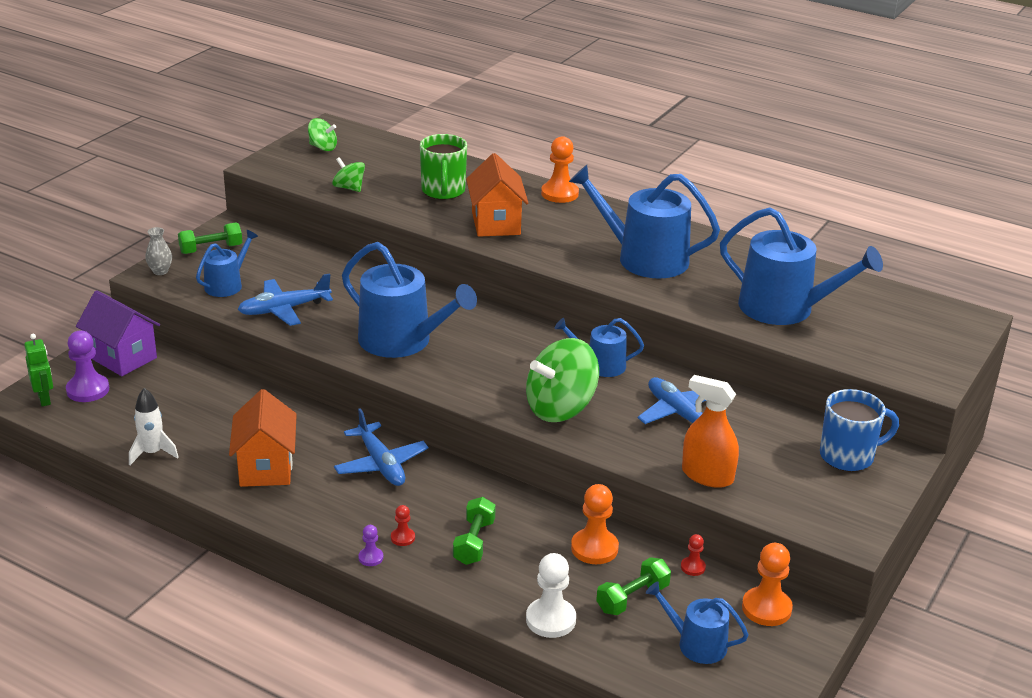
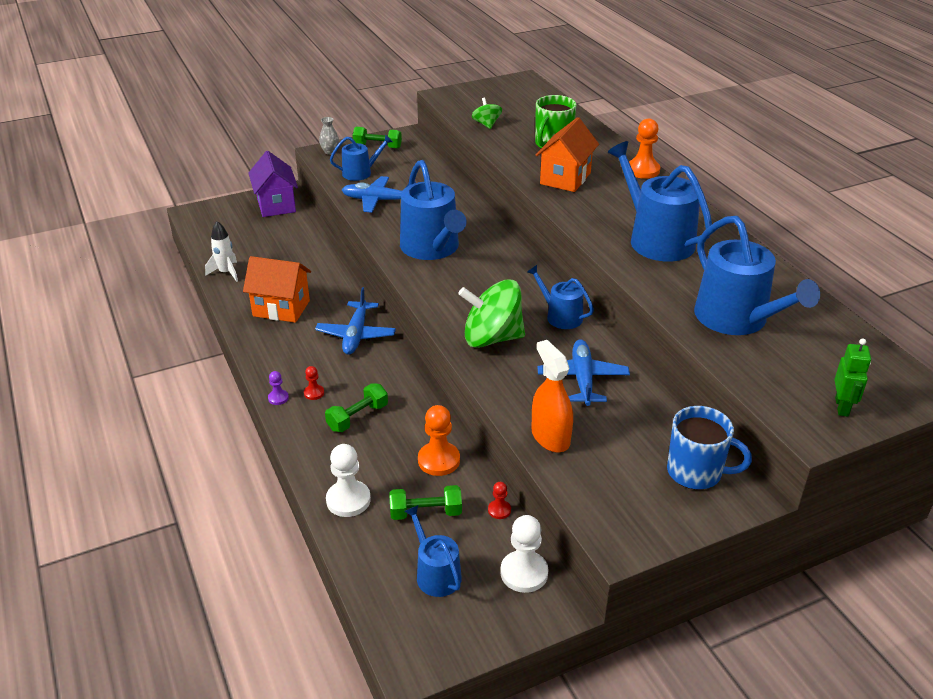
camera: 35 degrees right, 5 degrees up
(44, 399) = (205, 216): green robot -> green robot (842, 407)
(88, 390) = (234, 219): purple pawn -> none
(266, 467) = (281, 308): orange house -> orange house turned 75 degrees clockwise
(323, 147) = (501, 92): green spinning top -> none
(766, 608) = (524, 573): orange pawn -> white pawn

